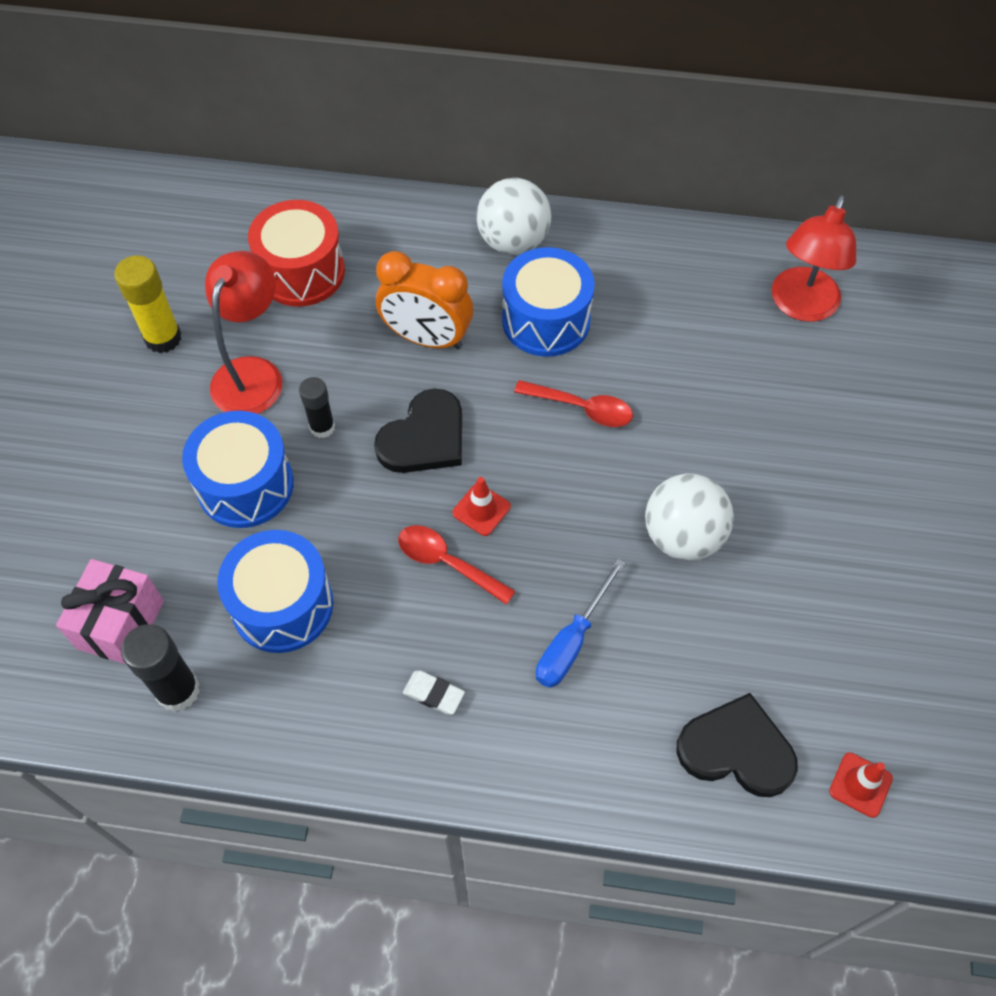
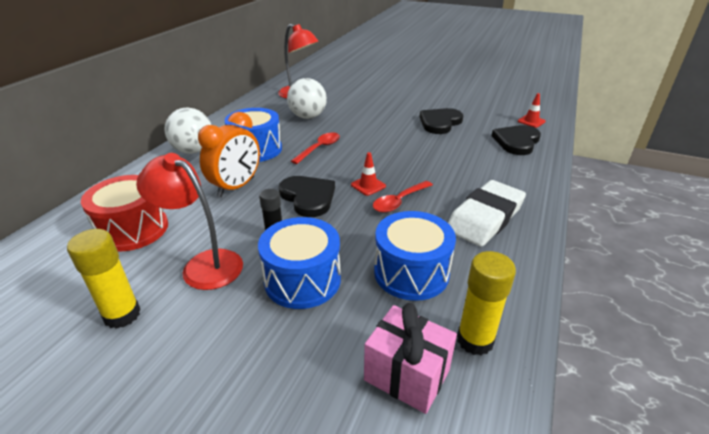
camera: 75 degrees left, 25 degrees down
(178, 690) = (475, 340): black glue stick -> yellow glue stick
(433, 694) = (485, 218): white eraser -> white eraser, size x2.50
(572, 641) = (457, 171): blue screwdriver -> none
(683, 536) = (406, 136): white ball -> white ball (308, 117)
(771, 591) = (440, 123): none -> black heart

